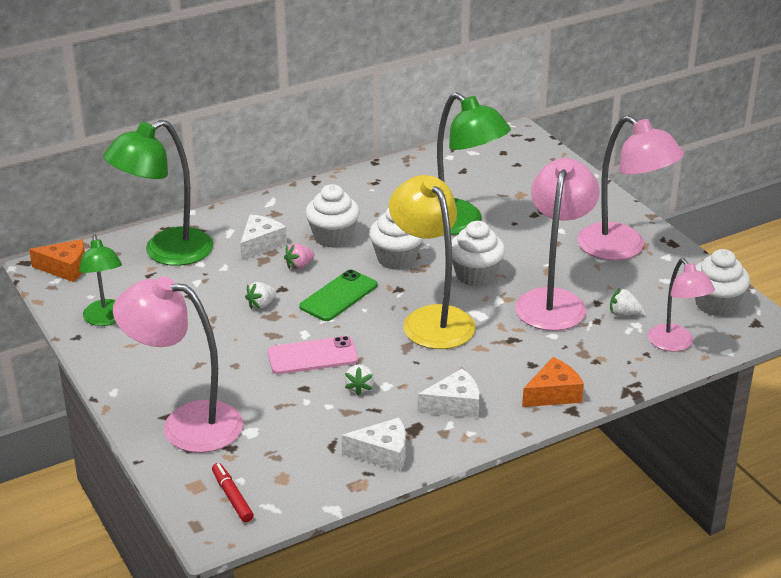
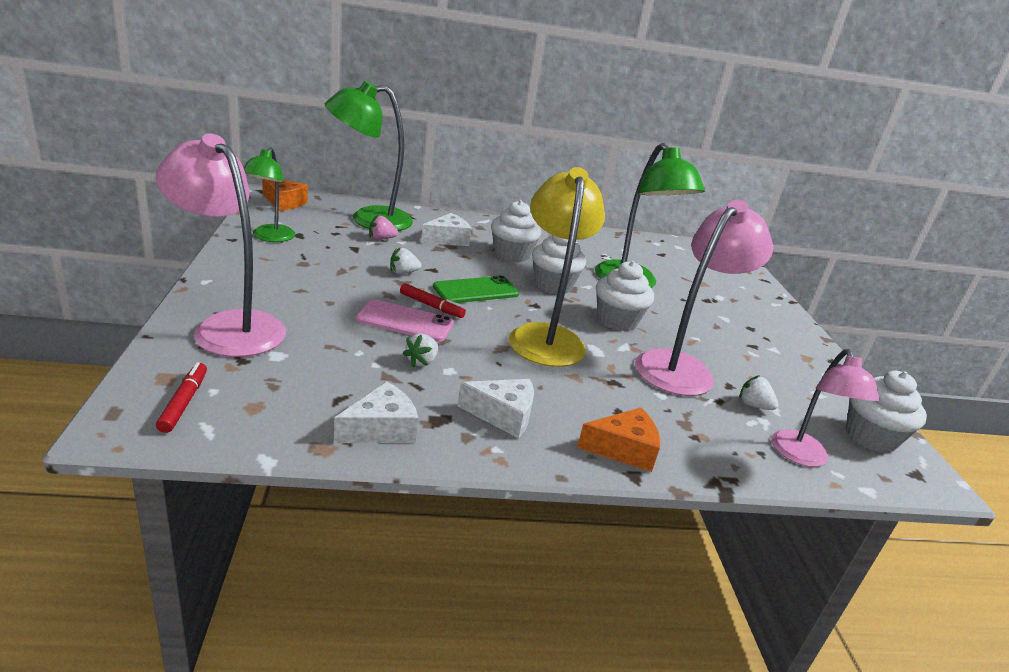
camera: 20 degrees right, 5 degrees down
(299, 265) = (464, 261): pink strawberry -> pink strawberry (381, 239)
(318, 330) = (431, 306): none -> red marker
(382, 454) = (381, 429): white cheese -> white cheese turned 60 degrees counterclockwise
(622, 248) = (782, 352): pink lamp -> none

